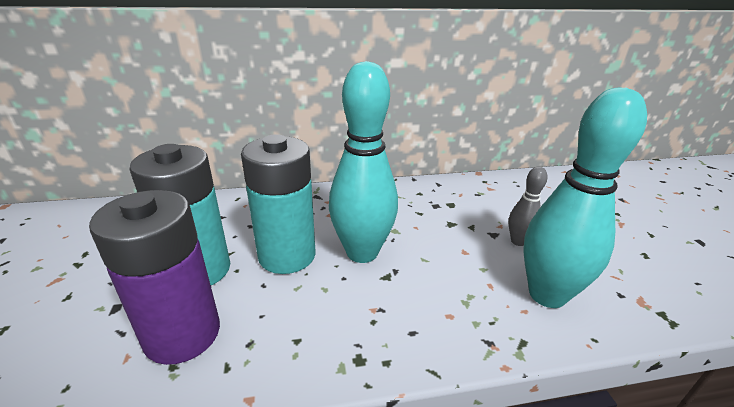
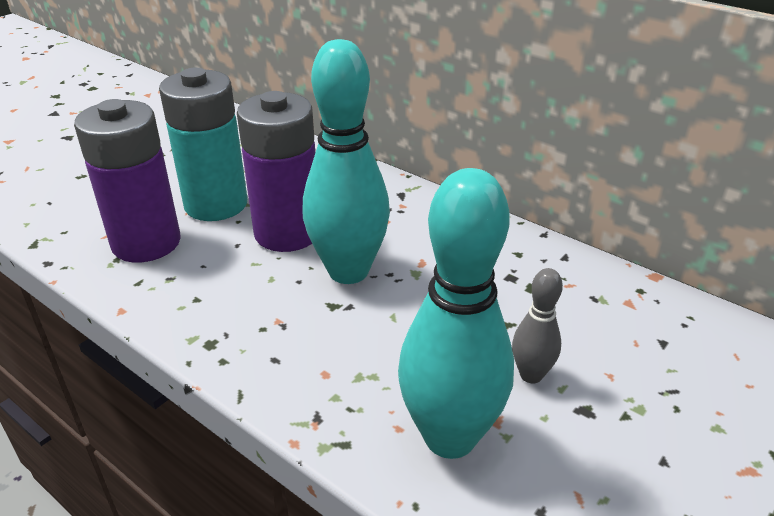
camera: 50 degrees right, 5 degrees up
(287, 255) = (287, 233): turquoise battery -> purple battery

